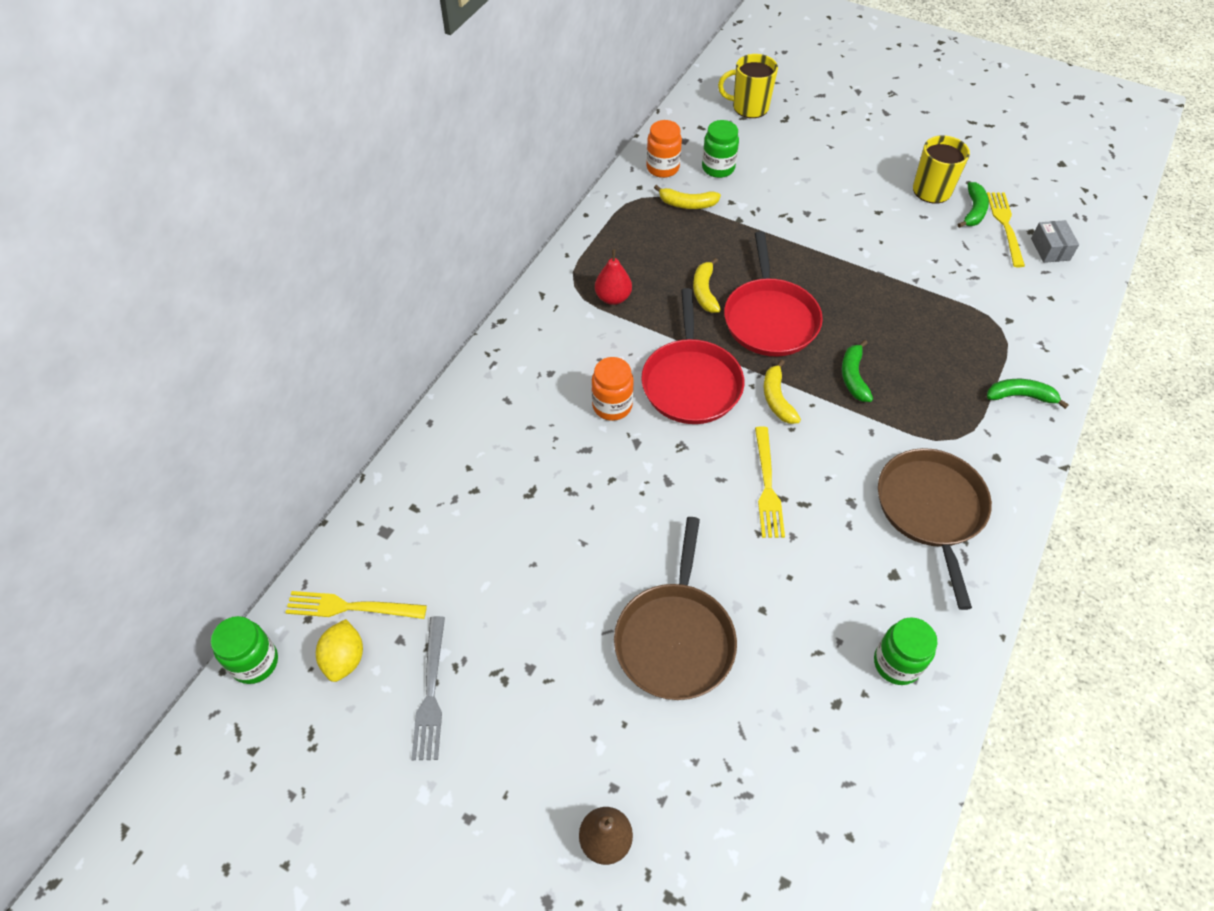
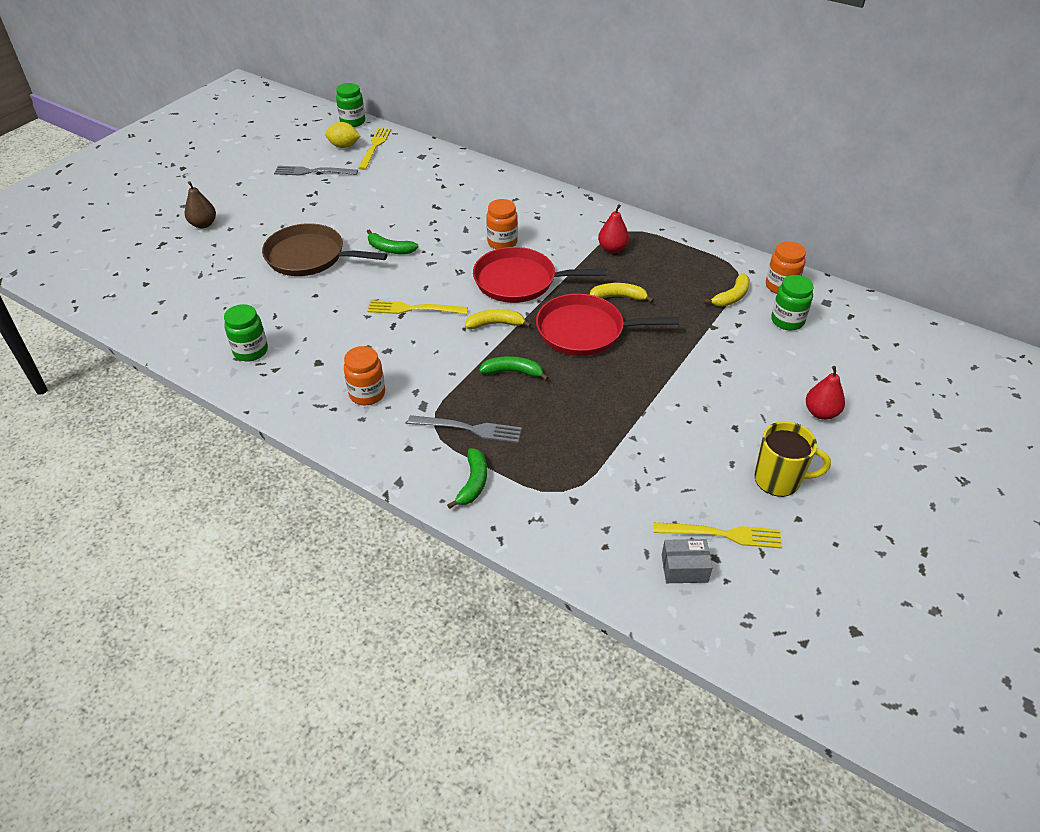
camera: 95 degrees right, 10 degrees down
(687, 204) = (731, 297): yellow banana -> yellow banana turned 150 degrees counterclockwise
(749, 107) = (894, 353): yellow mug -> none
(841, 158) = (821, 413): none -> red pear
(931, 510) = (367, 394): brown pan -> orange jar
(950, 407) = (469, 429): none -> grey fork
(973, 211) = (745, 510): green banana -> green banana (390, 249)

